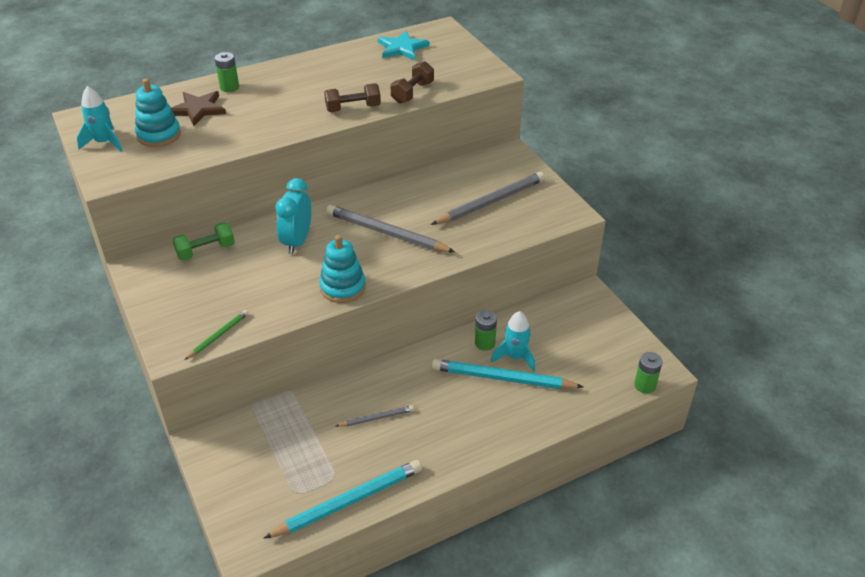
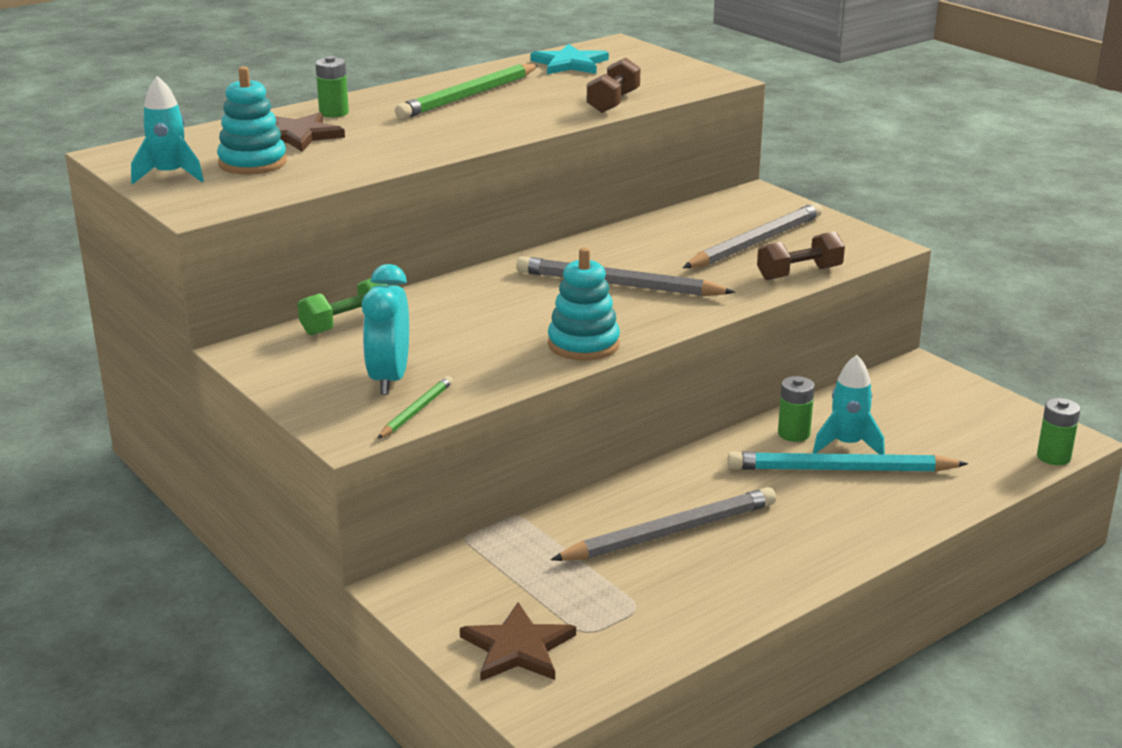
camera: 10 degrees left, 15 degrees down
(252, 500) = (517, 648): none -> brown star
(297, 241) = (486, 303): turquoise clock -> turquoise clock (389, 379)
(321, 77) = (468, 96): none -> green pencil
(348, 501) = (674, 632): turquoise pencil -> none
(353, 108) = (535, 121): brown dumbbell -> brown dumbbell (799, 273)
(376, 418) = (670, 532): grey pencil -> grey pencil, size x1.97

